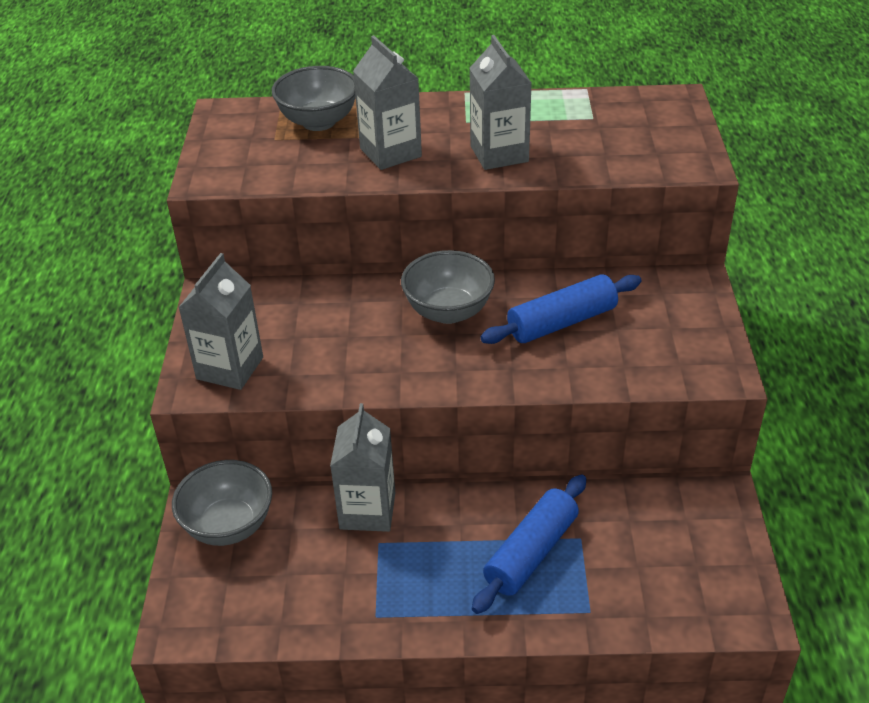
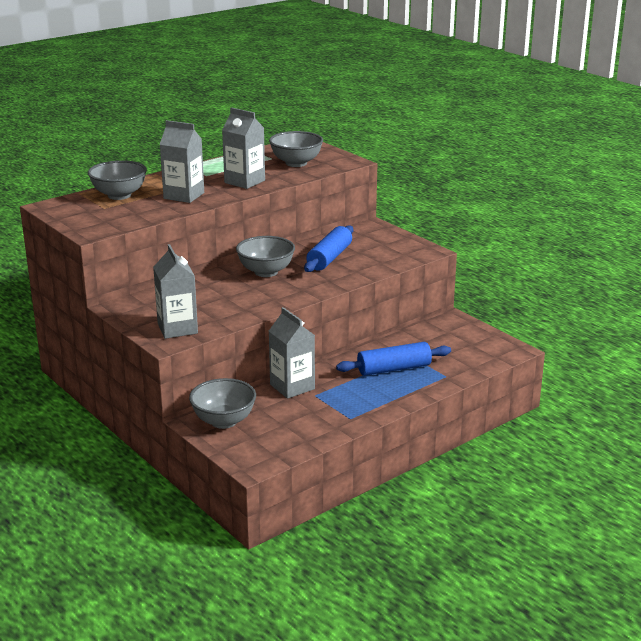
camera: 40 degrees left, 15 degrees down
(531, 553) = (394, 369): blue rolling pin -> blue rolling pin turned 75 degrees clockwise
(614, 140) = (296, 163): none -> grey bowl

